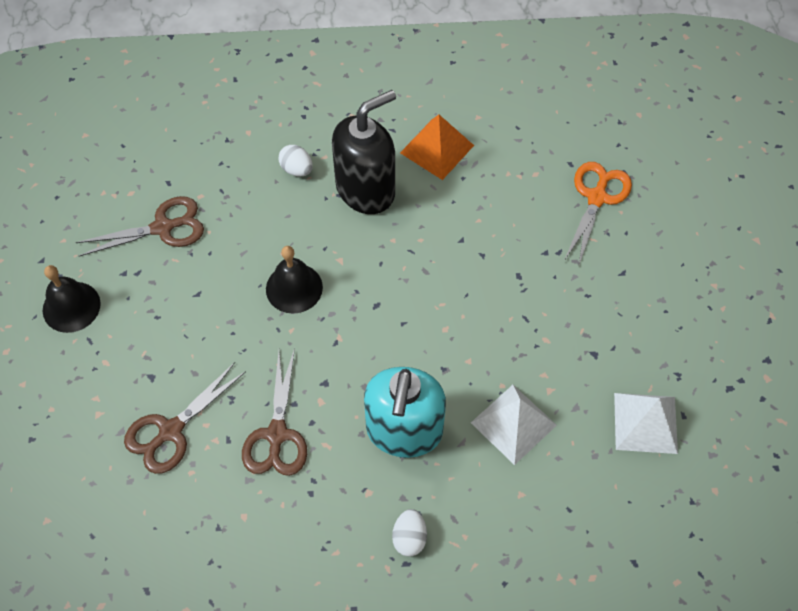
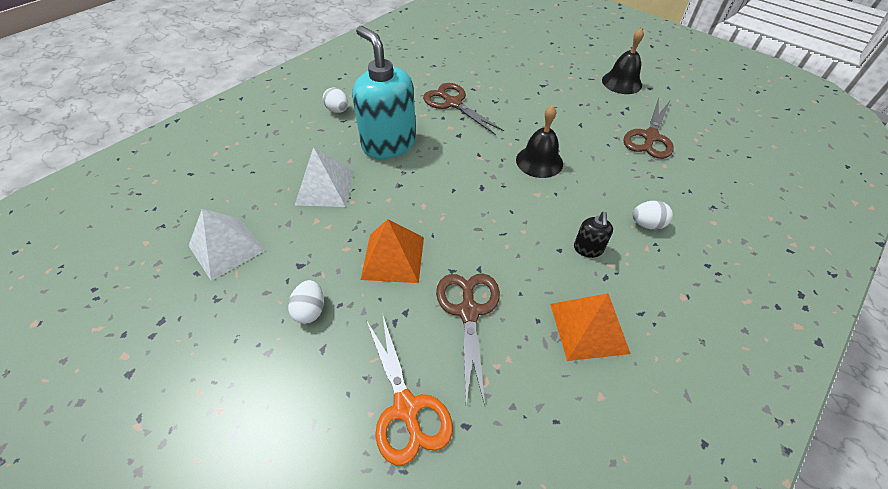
camera: 135 degrees right, 10 degrees down
(171, 431) = (502, 76): brown scissors -> brown scissors (468, 311)
(366, 189) = (588, 249): black soap dispenser -> black soap dispenser, size x0.43
(516, 300) = (393, 257): none -> orange pyramid
(612, 307) = (310, 310): none -> white egg

